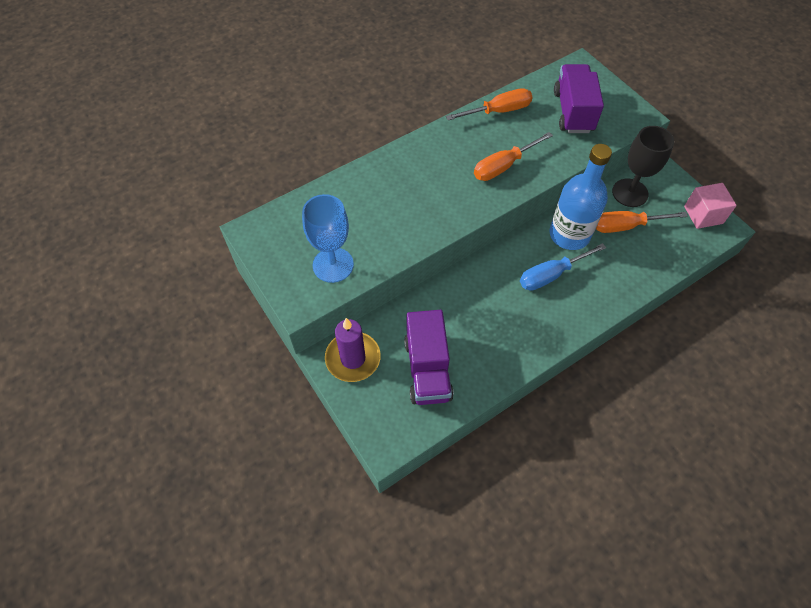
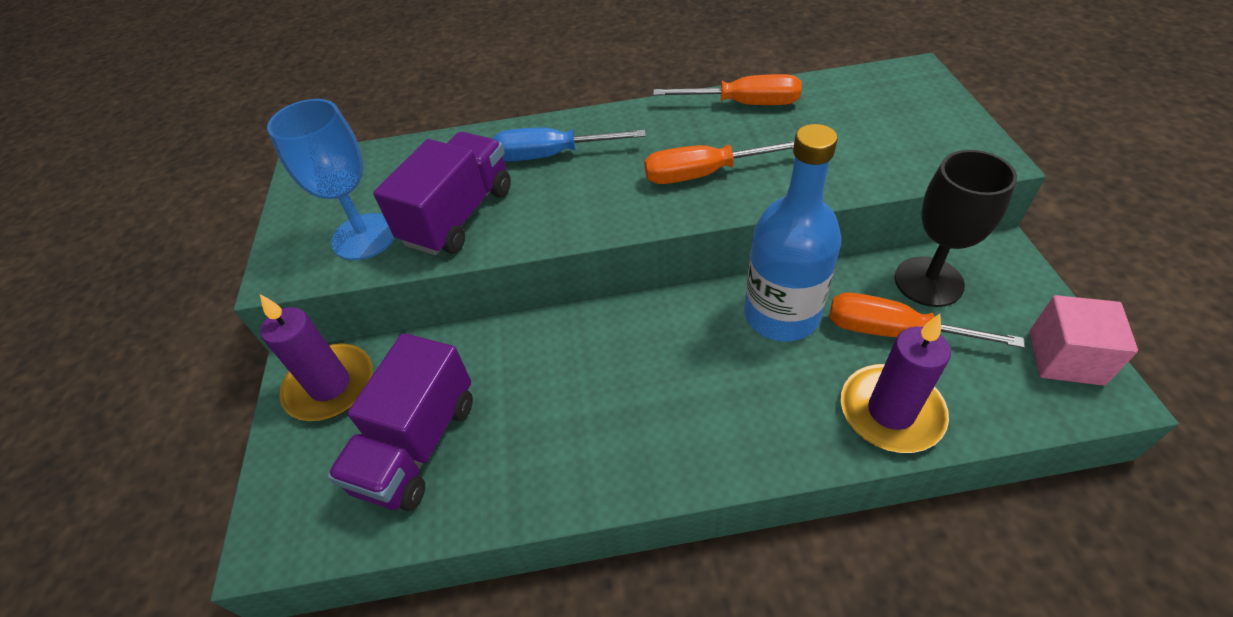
camera: 30 degrees right, 10 degrees down
(551, 275) = (712, 368): blue screwdriver -> blue screwdriver (552, 155)
(573, 112) = (866, 128): purple truck -> purple truck (458, 215)
(642, 268) = (891, 411): none -> purple candle

